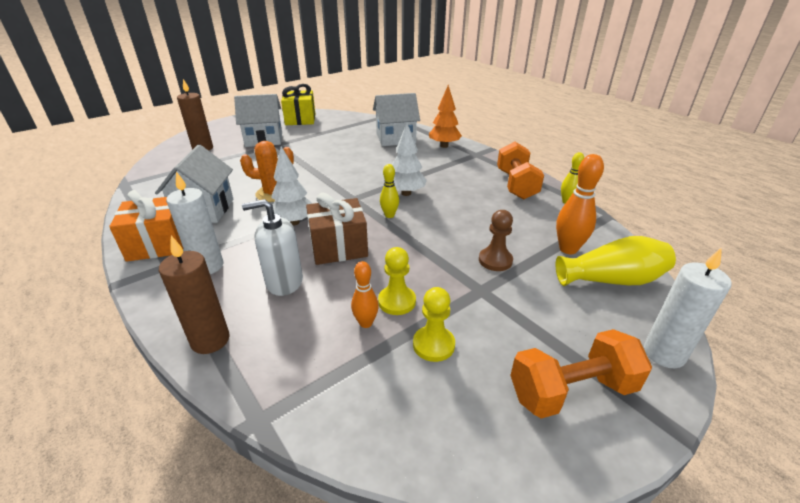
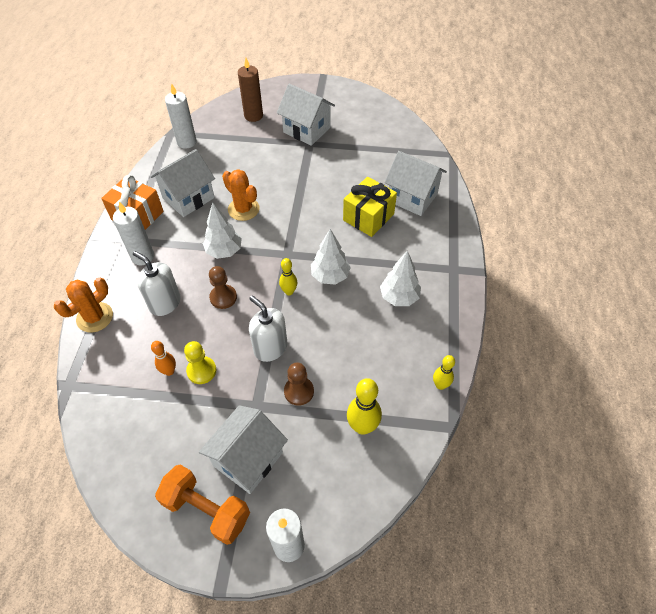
camera: 45 degrees right, 20 degrees up
(152, 182) = (186, 142): none -> white candle
(210, 340) = (95, 317): brown candle -> orange cactus
(300, 119) = (366, 114): yellow gift -> yellow gift (368, 217)
(338, 247) = (223, 297): brown gift -> brown pawn
(430, 251) = (270, 348): none -> white soap dispenser
(433, 345) = (182, 417): yellow pawn -> none
(444, 146) = (441, 237): orange tree -> none
(469, 180) = (399, 297): none -> white tree
(516, 185) = (429, 333): orange dumbbell -> none
(536, 327) = (248, 459): none -> white house
(568, 249) = (362, 426): orange bowling pin -> yellow bowling pin
(611, 280) = (348, 476): yellow vase -> none

